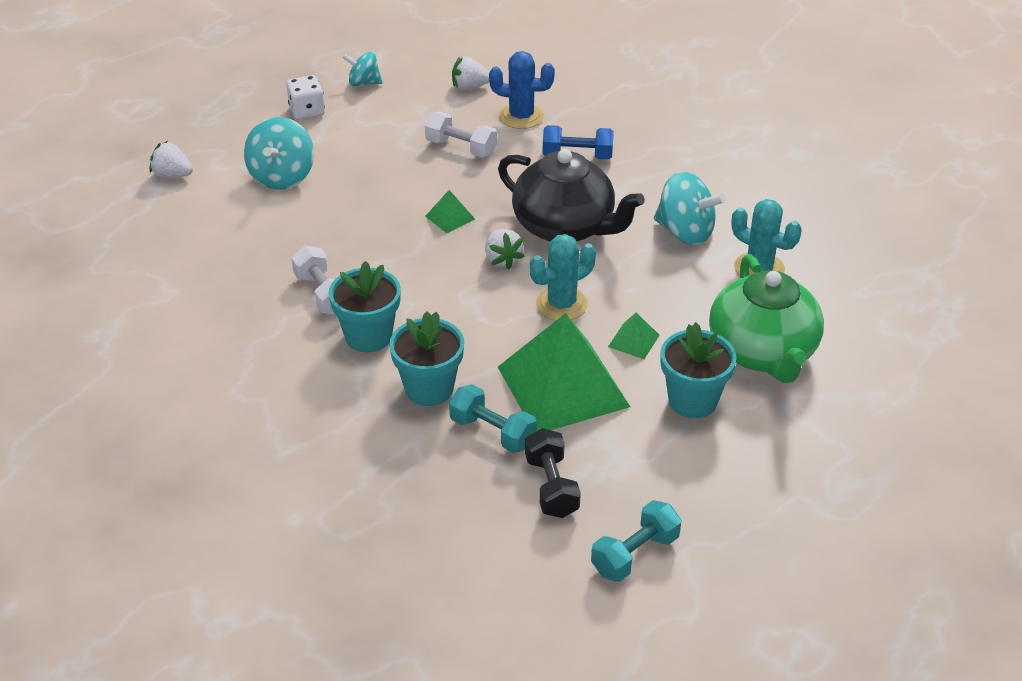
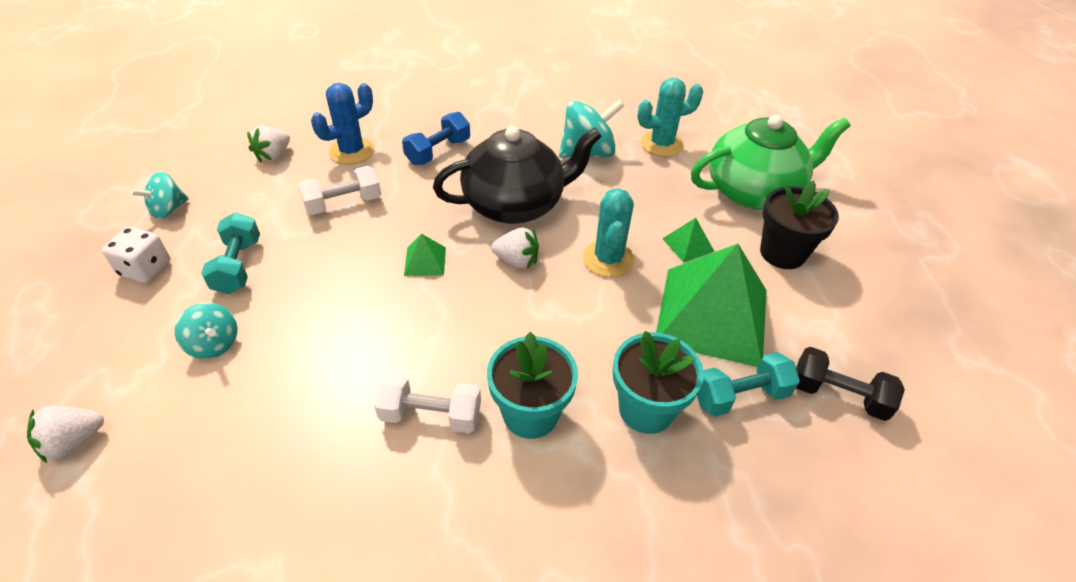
camera: 55 degrees left, 5 degrees up
(282, 177) = (214, 344): turquoise spinning top -> turquoise spinning top, size x0.61
(635, 554) = (951, 388): turquoise dumbbell -> turquoise dumbbell (238, 266)
(692, 400) = (782, 253): turquoise flower pot -> black flower pot
(762, 352) = (753, 191): green teapot -> green teapot turned 45 degrees counterclockwise

